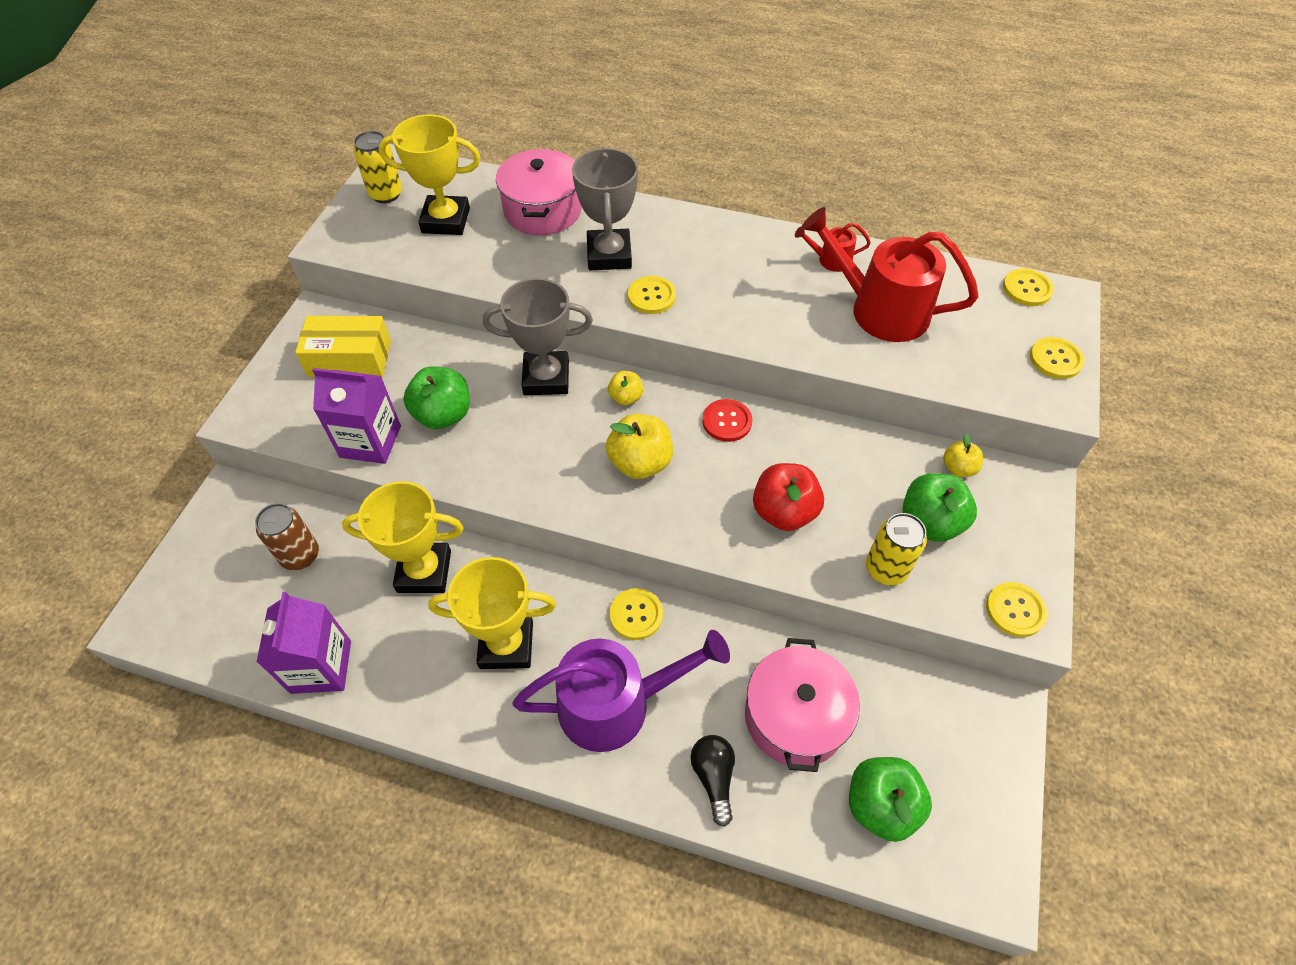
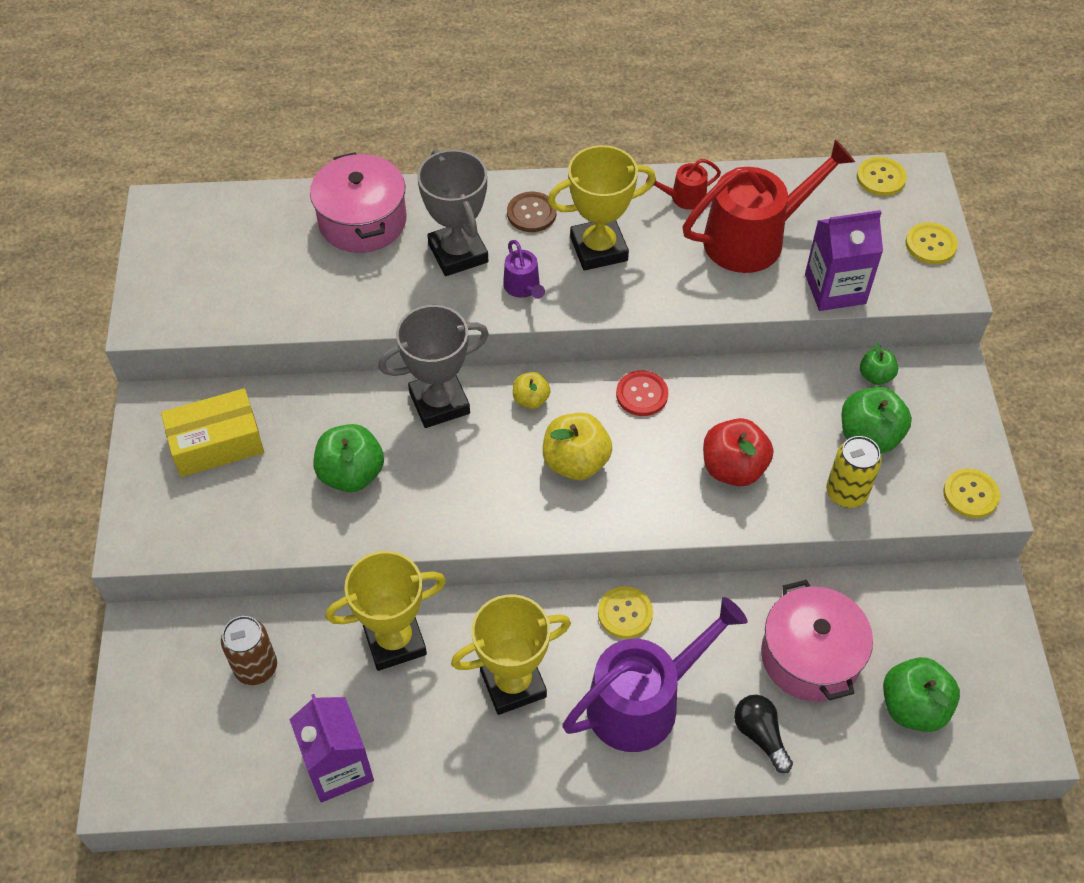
camera: 20 degrees left, 0 degrees up
(370, 441) = (289, 525): purple carton -> purple carton (835, 289)
(386, 194) = (177, 248): yellow can -> none
(446, 220) = (262, 261): yellow trophy -> yellow trophy (598, 249)
(651, 296) = (523, 287): yellow button -> purple watering can
(688, 239) = (531, 213): none -> brown button
(880, 310) = (753, 238): red watering can -> red watering can turned 150 degrees clockwise
(958, 468) = (875, 376): yellow apple -> green apple

